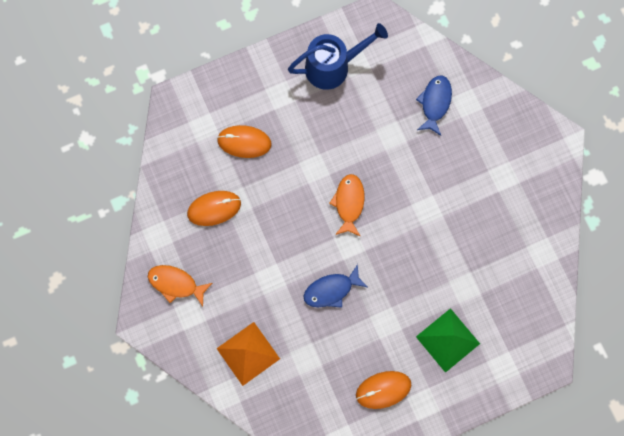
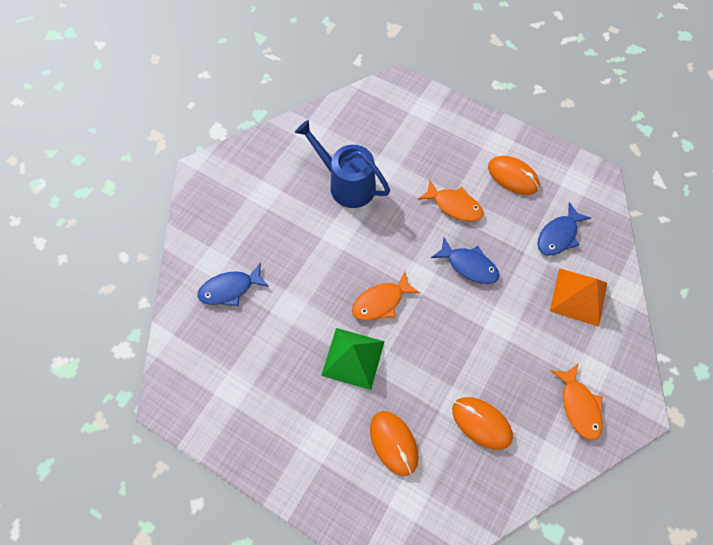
camera: 125 degrees left, 10 degrees down
(306, 382) = (558, 235): none -> blue fish
(333, 66) = (251, 409): blue watering can -> blue watering can (346, 184)
(390, 319) = (454, 205): none -> orange fish
(448, 340) = (435, 156): green pyramid -> green pyramid (353, 358)

